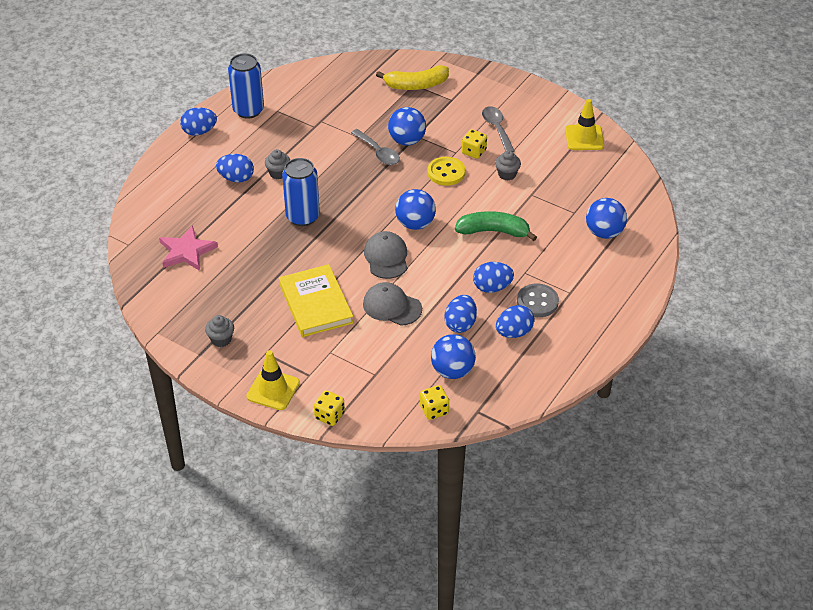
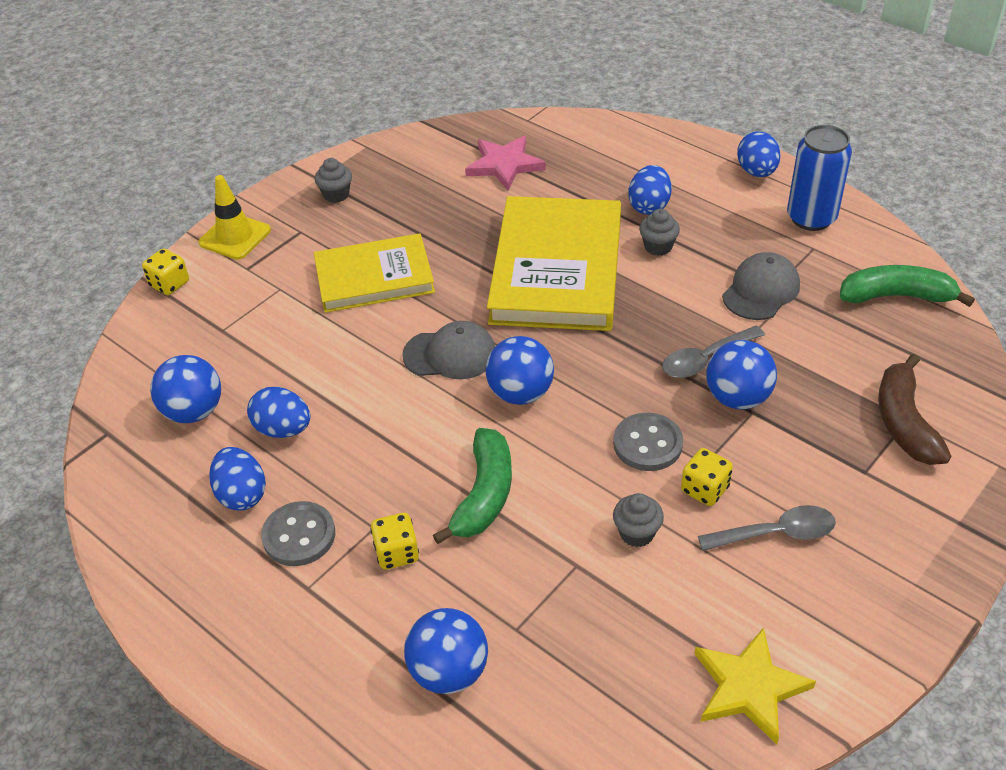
camera: 100 degrees right, 0 degrees up
(302, 217) = (556, 269): blue can -> yellow book
(319, 82) = (896, 296): none -> green banana
(392, 306) = (344, 354): grey cap -> grey cap (761, 290)
(416, 85) = (904, 422): yellow banana -> brown banana
(434, 410) = (131, 385): yellow dice -> yellow dice (397, 553)
(446, 172) = (647, 444): yellow button -> grey button
(492, 287) = (350, 478): blue egg -> none
(584, 138) = (749, 687): yellow traffic cone -> yellow star

